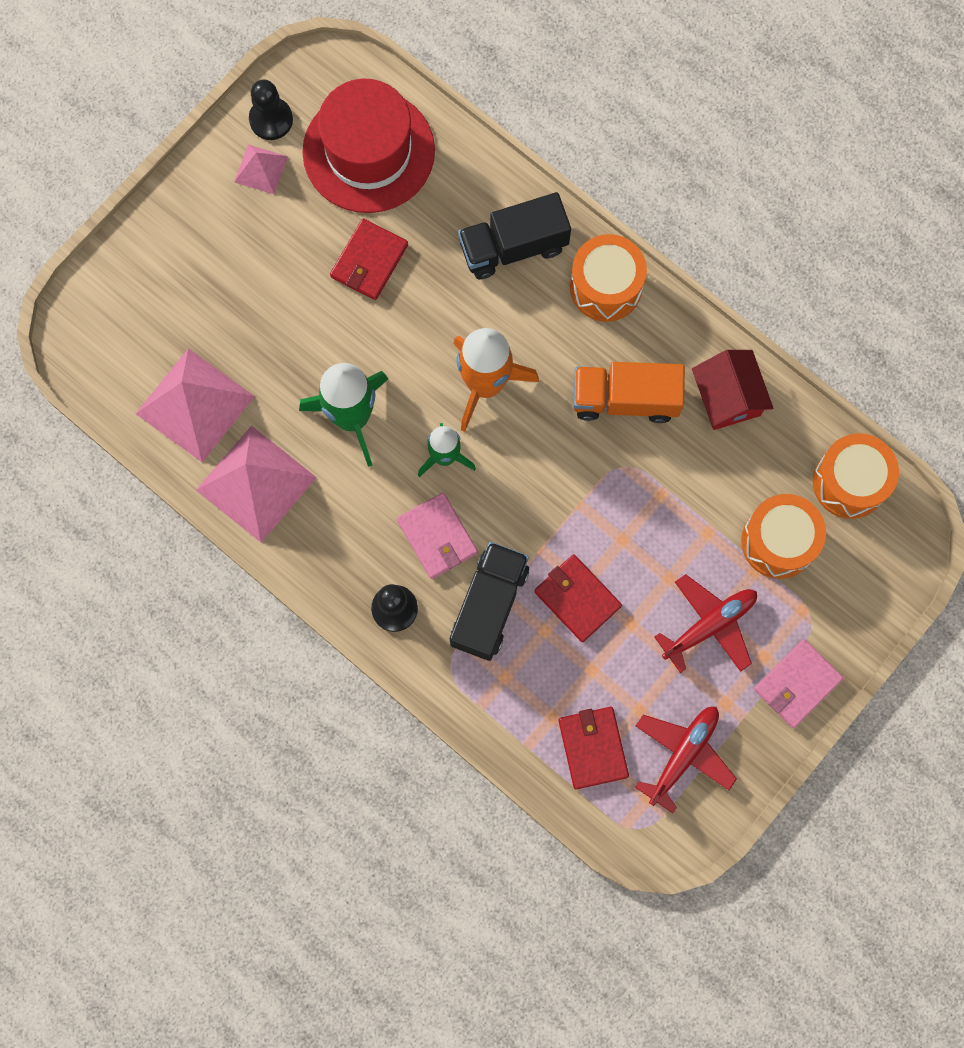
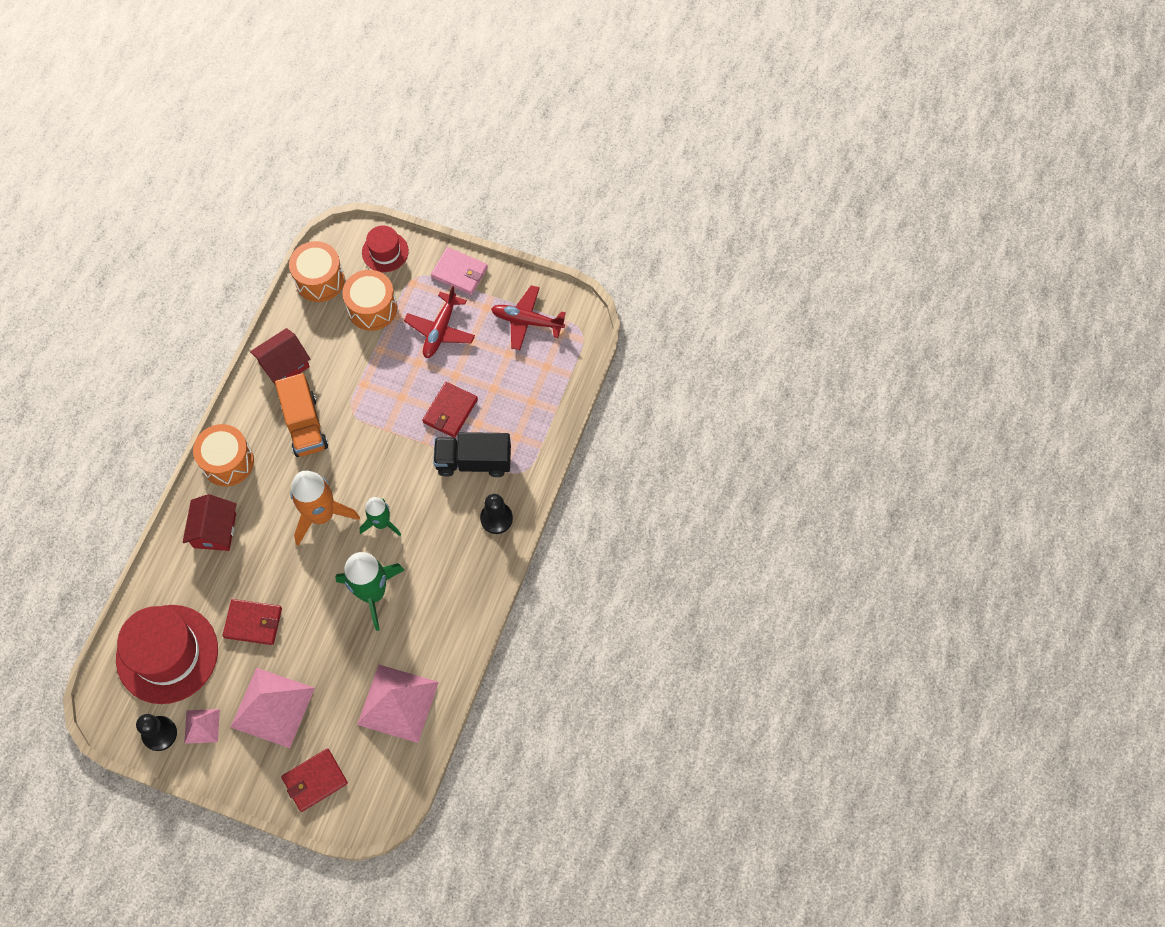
camera: 110 degrees left, 10 degrees down
(256, 483) = (441, 639): pink pyramid -> pink pyramid (273, 707)
(437, 537) = (438, 509): pink wallet -> none
(513, 247) = (215, 530): black truck -> red house
(592, 748) = (542, 372): red wallet -> red wallet (315, 780)
(710, 625) = (440, 330): red plane -> red plane turned 105 degrees counterclockwise
(867, 588) = (385, 252): none -> red hat

